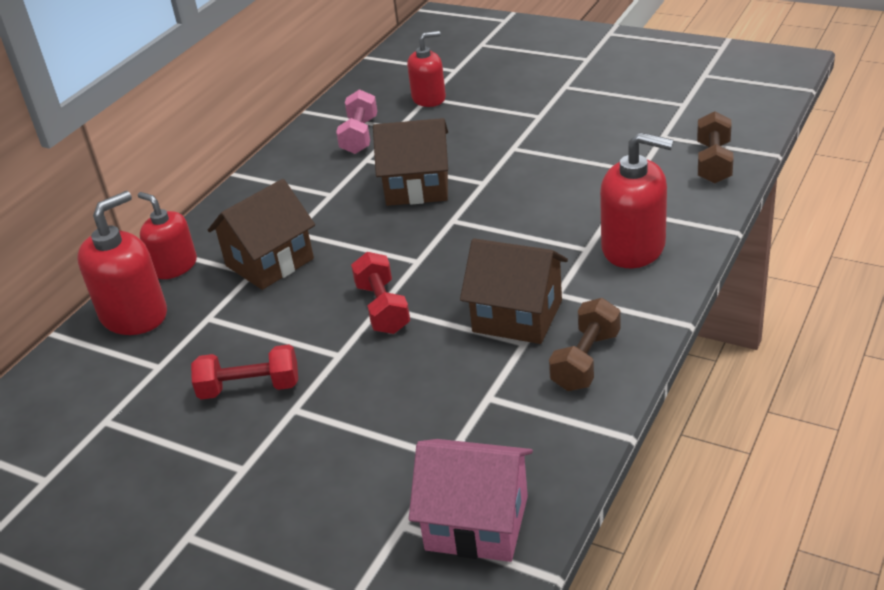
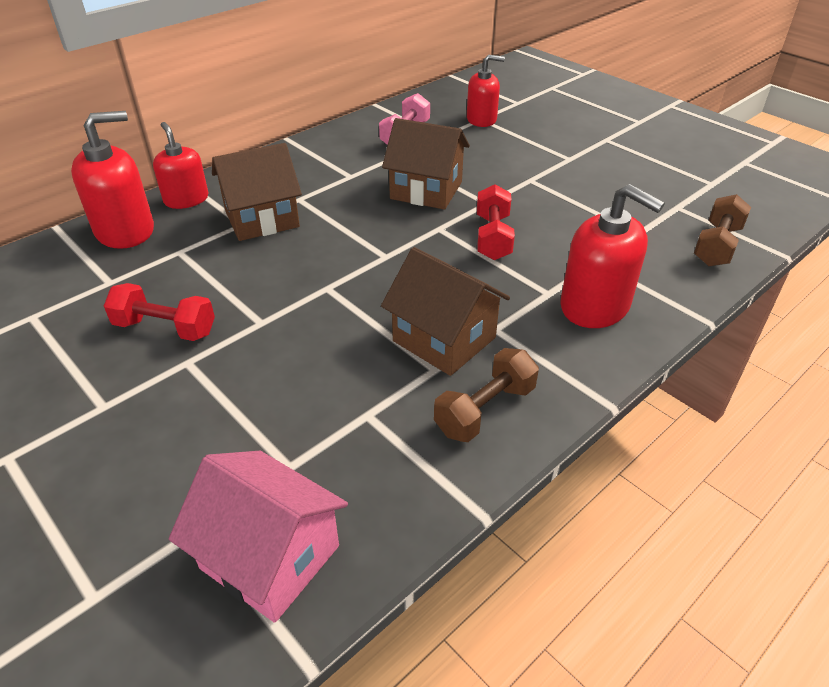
camera: 15 degrees right, 5 degrees up
(383, 308) = (327, 291): red dumbbell -> red dumbbell (493, 237)

